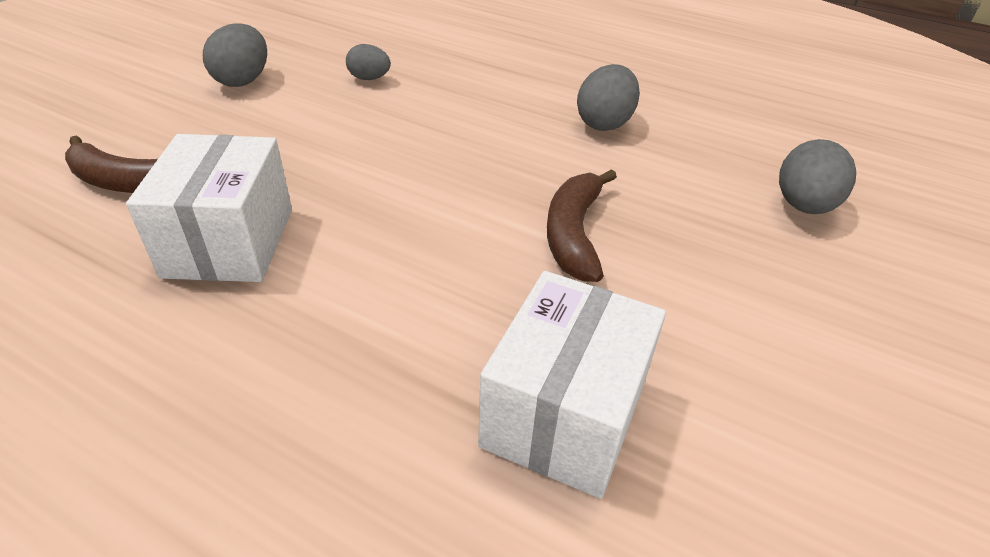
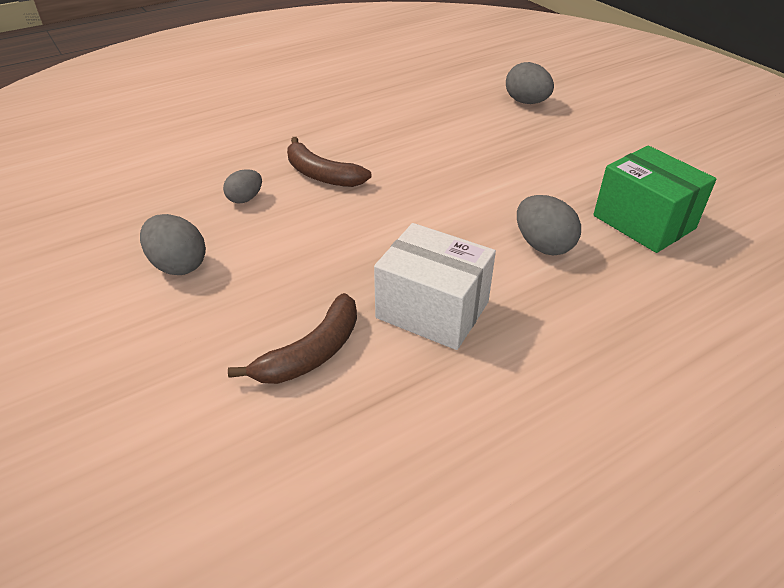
camera: 60 degrees left, 0 degrees up
(564, 414) = (643, 222): white box -> green box
(574, 234) = (508, 175): brown banana -> brown banana (321, 175)
(604, 123) = (400, 126): grey egg -> grey egg (543, 245)

